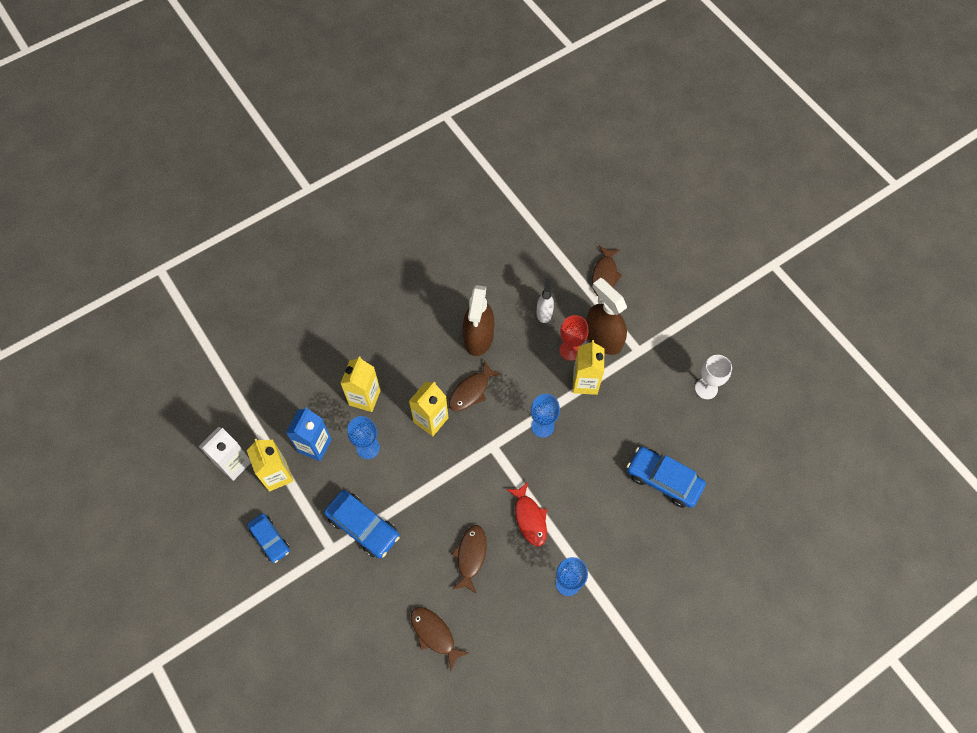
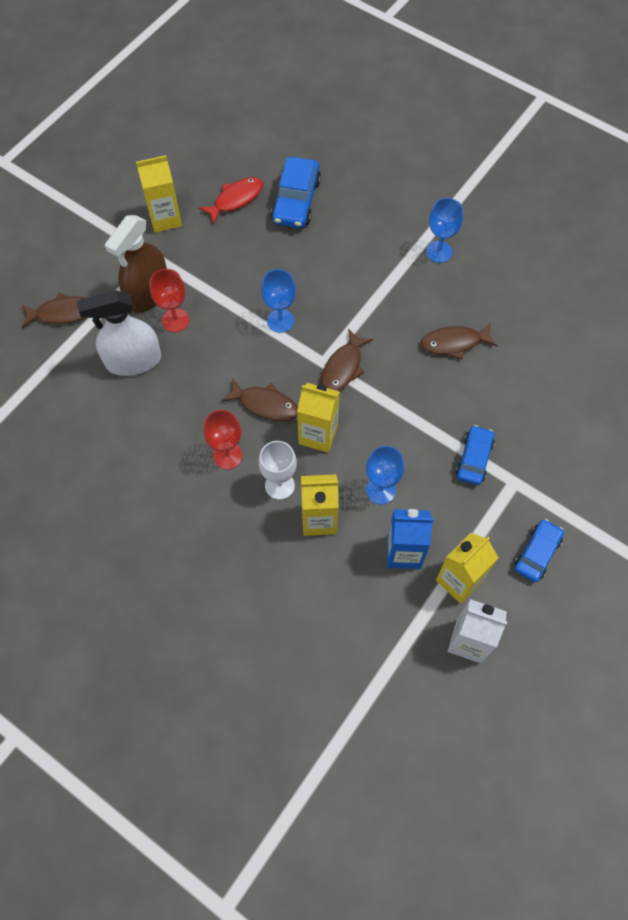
camera: 110 degrees left, 0 degrees up
(363, 527) = (474, 459): blue car -> blue car, size x0.65
(434, 634) = (548, 349): brown fish -> brown fish (343, 368)
(439, 353) = (227, 456): none -> red goblet
(478, 336) = (190, 420): brown spray bottle -> none
(529, 518) = (388, 303): red fish -> red fish (235, 199)
(544, 312) = (133, 360): white spray bottle -> white spray bottle, size x1.80
(585, 382) = (211, 295): yellow carton -> yellow carton (165, 219)
(706, 388) = (178, 188): white goblet -> white goblet (279, 485)

